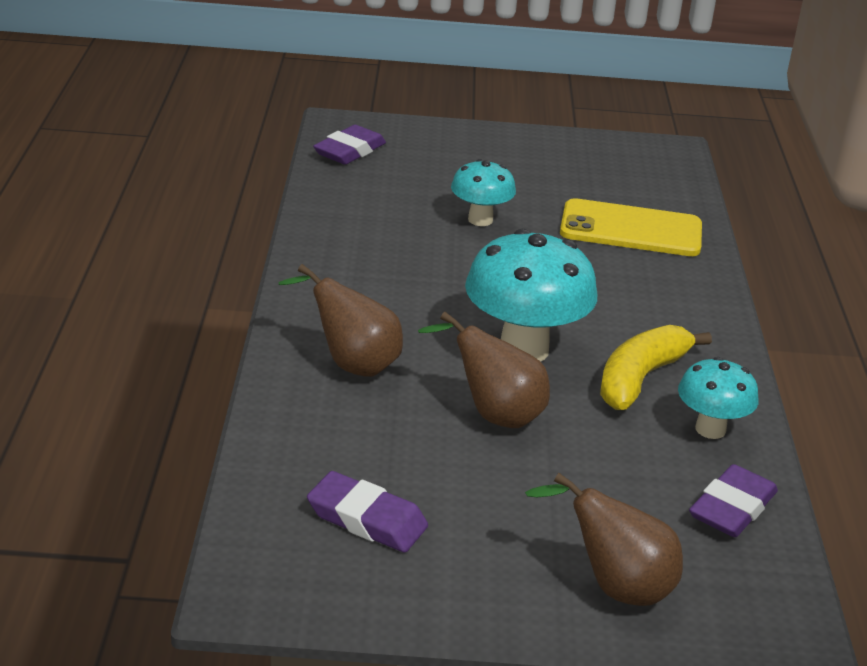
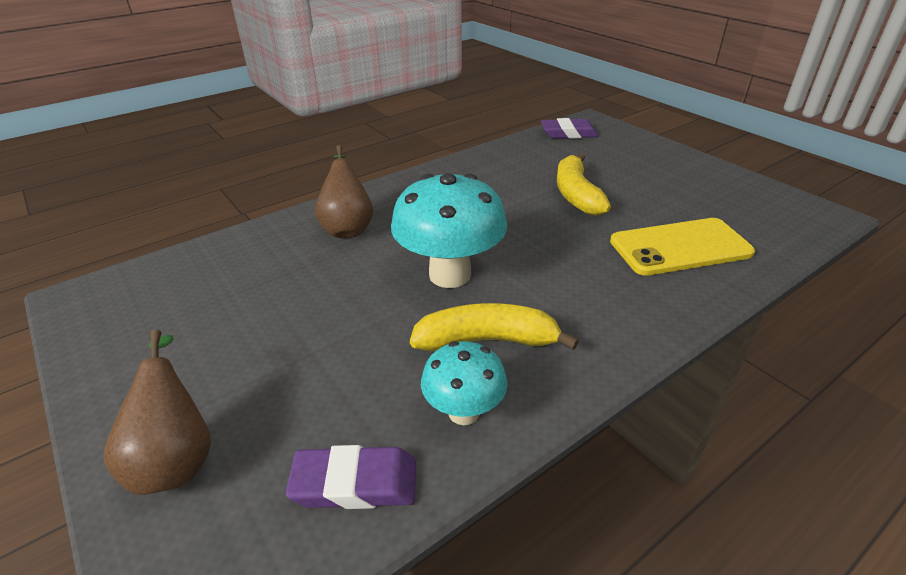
camera: 55 degrees right, 5 degrees up
(367, 519) = (181, 305): purple eraser -> none
(480, 220) = (576, 194): turquoise mushroom -> yellow banana
(493, 414) = (354, 298): brown pear -> none
(631, 229) = (680, 247): yellow phone -> yellow phone turned 75 degrees counterclockwise

